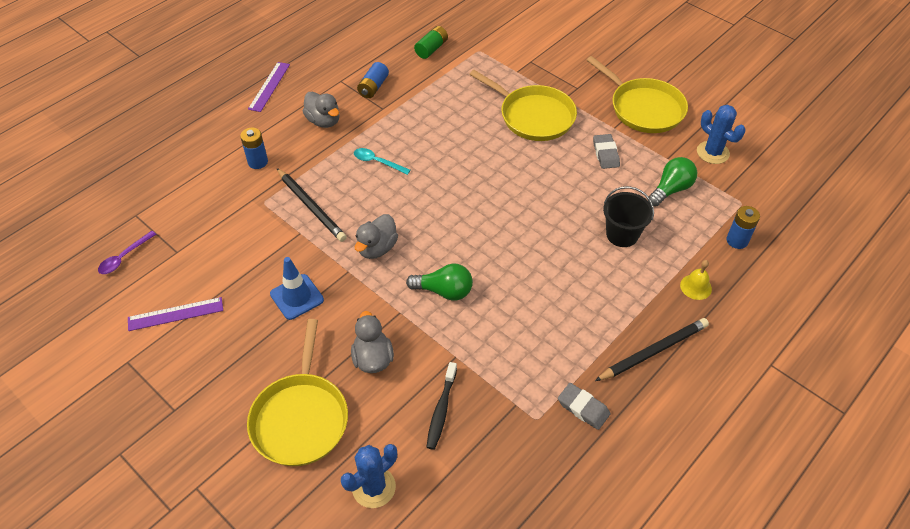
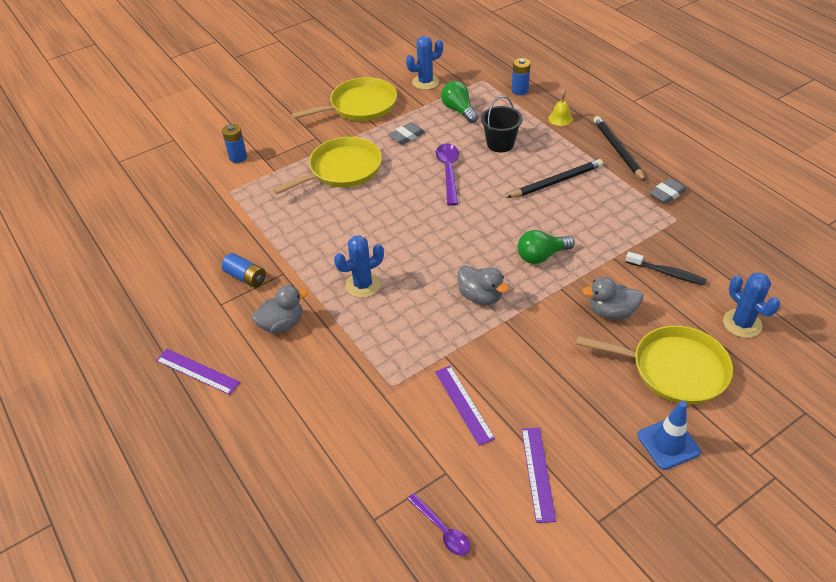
camera: 75 degrees left, 5 degrees down
(246, 254) = (464, 404): none -> purple ruler
(258, 162) = (325, 388): blue battery -> blue battery (238, 157)
(297, 297) = (531, 363): blue traffic cone -> blue traffic cone (668, 443)
(311, 206) = (410, 344): black pencil -> black pencil (556, 181)
(377, 162) = (363, 285): turquoise spoon -> blue cactus
(431, 49) = (207, 225): green battery -> none
(444, 291) = (541, 256): green light bulb -> green light bulb turned 135 degrees counterclockwise
(557, 197) = (448, 172): none -> purple spoon
(605, 154) = (406, 136): grey eraser -> grey eraser turned 45 degrees counterclockwise

